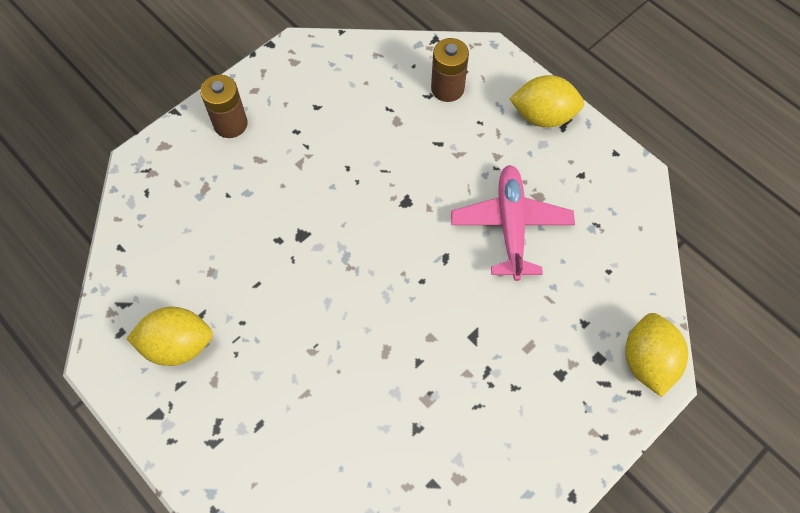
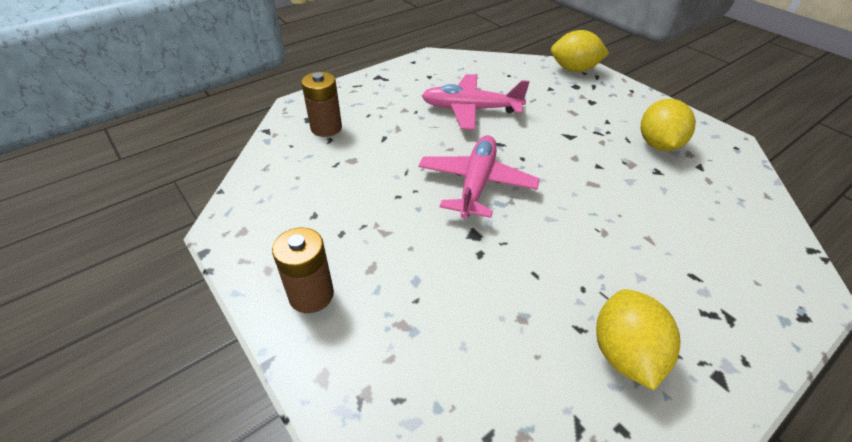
camera: 85 degrees left, 20 degrees down
(372, 235) = (476, 183): none -> pink plane
(543, 116) = (372, 85): yellow lemon -> yellow lemon (658, 145)

